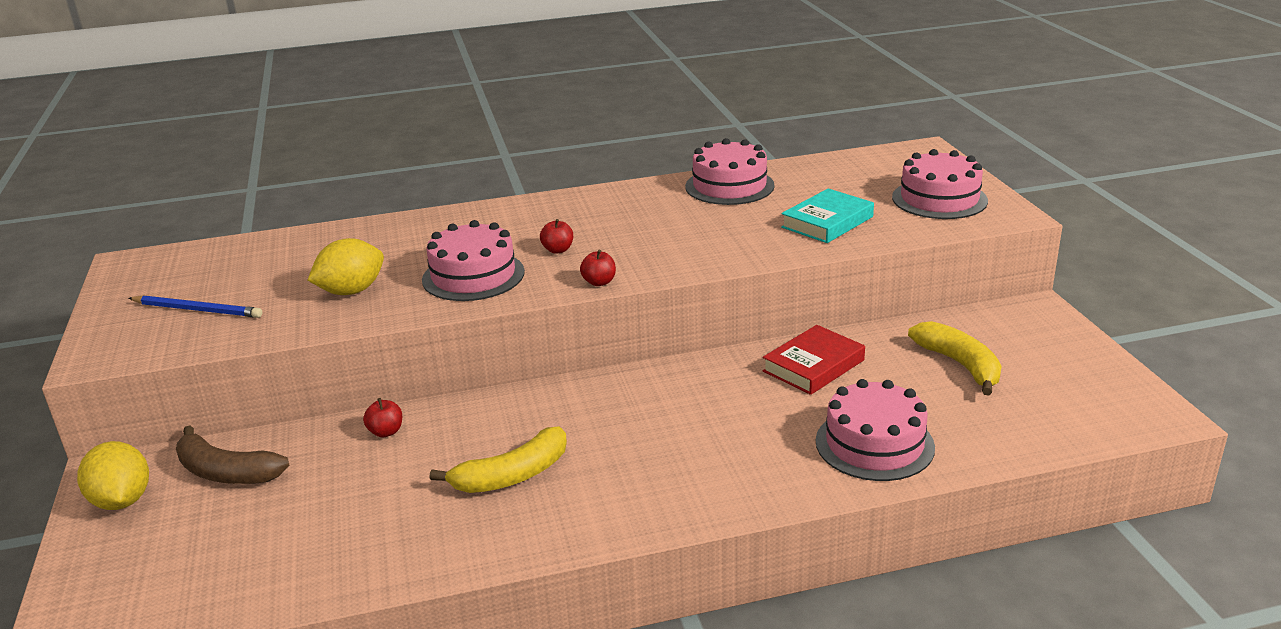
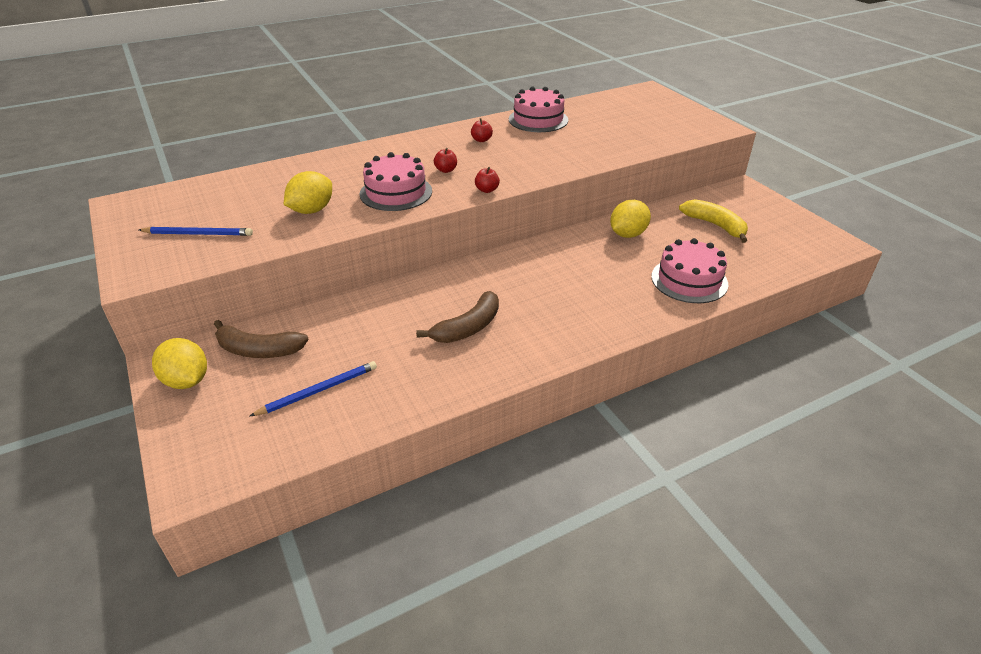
camera: 15 degrees left, 10 degrees up
(274, 536) = (318, 390): none -> blue pencil
(386, 432) = (363, 308): red apple -> red apple (481, 140)
(512, 475) = (468, 327): yellow banana -> brown banana
(813, 366) = (627, 234): red book -> yellow lemon
(827, 222) = (614, 139): turquoise book -> none
(939, 199) = (675, 120): pink cake -> none

